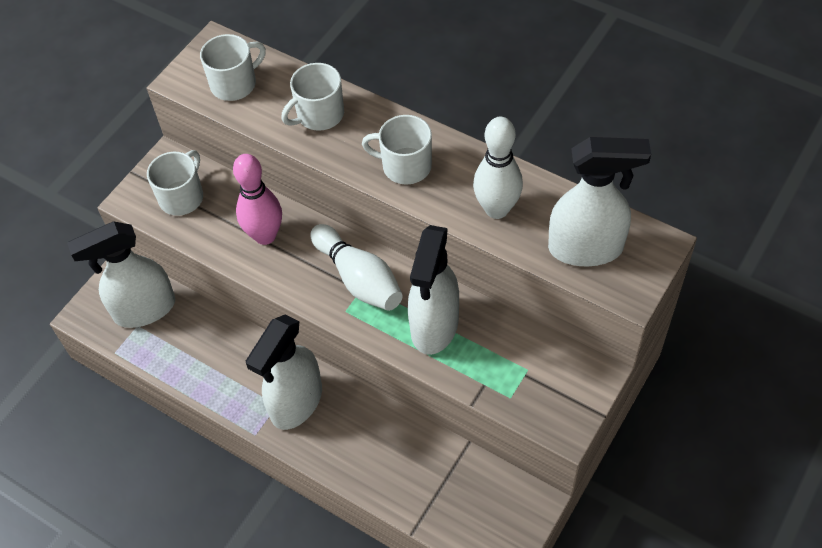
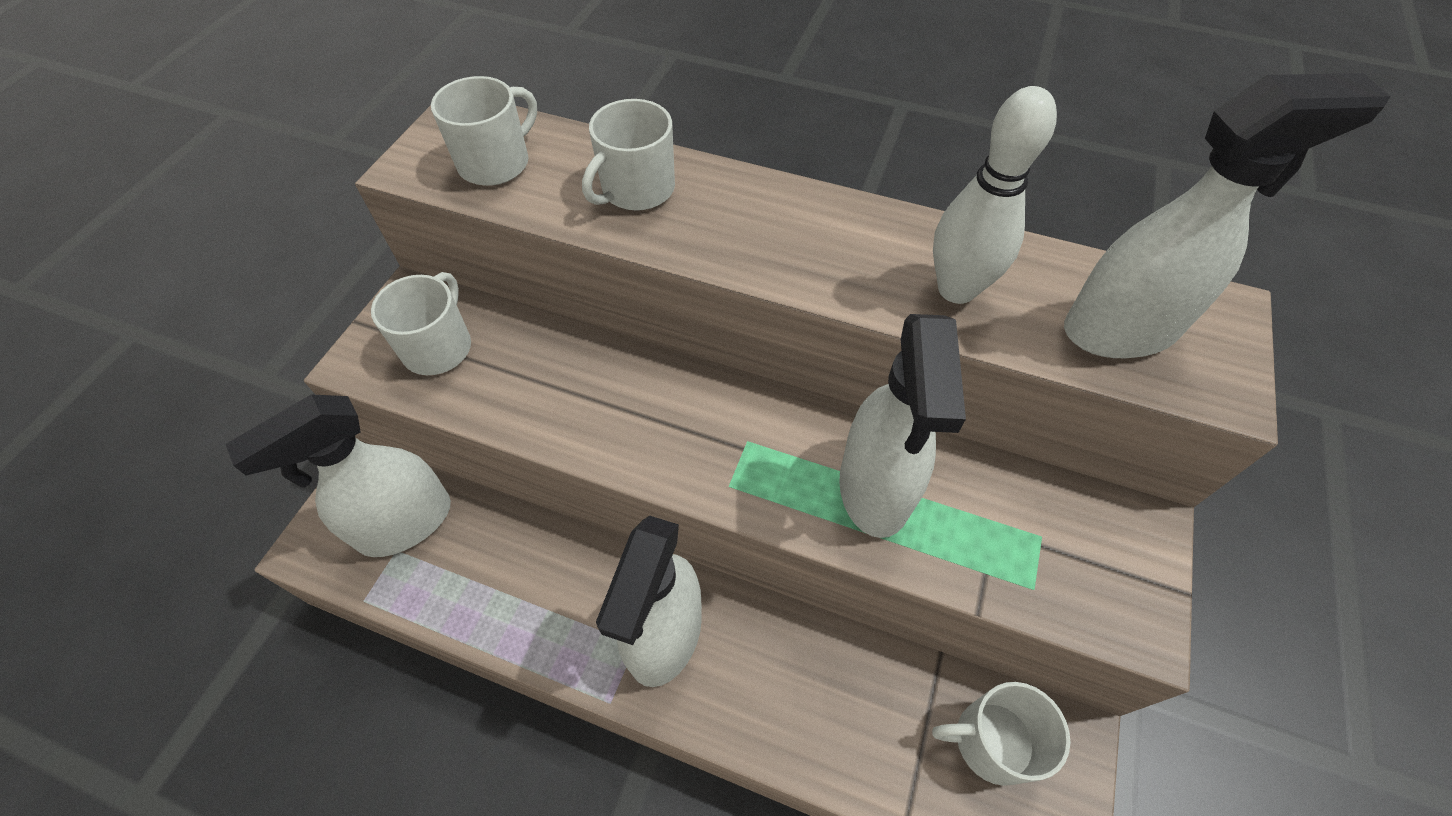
camera: 15 degrees left, 0 degrees up
(265, 235) = (577, 386): pink bowling pin -> none
(359, 279) = (737, 431): white bowling pin -> none
(405, 166) = (791, 244): white mug -> white mug (991, 741)

